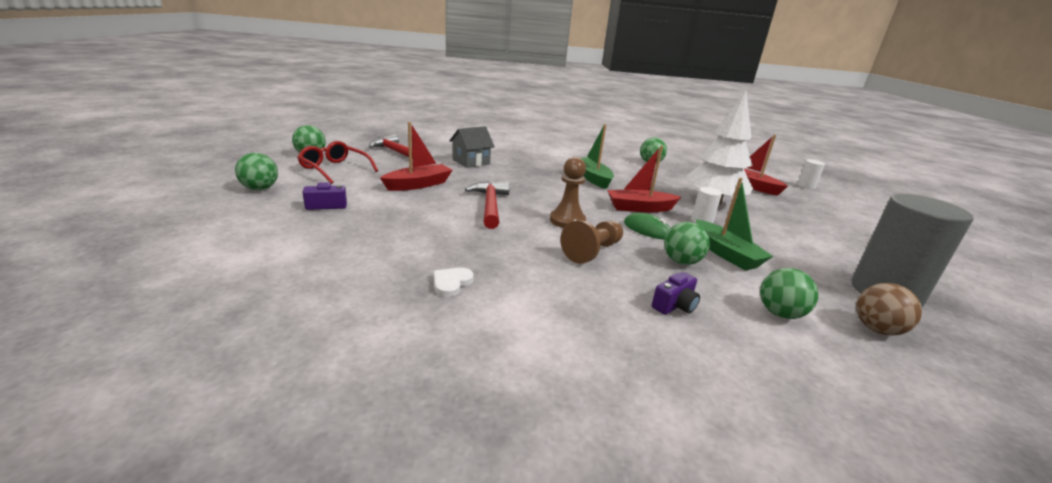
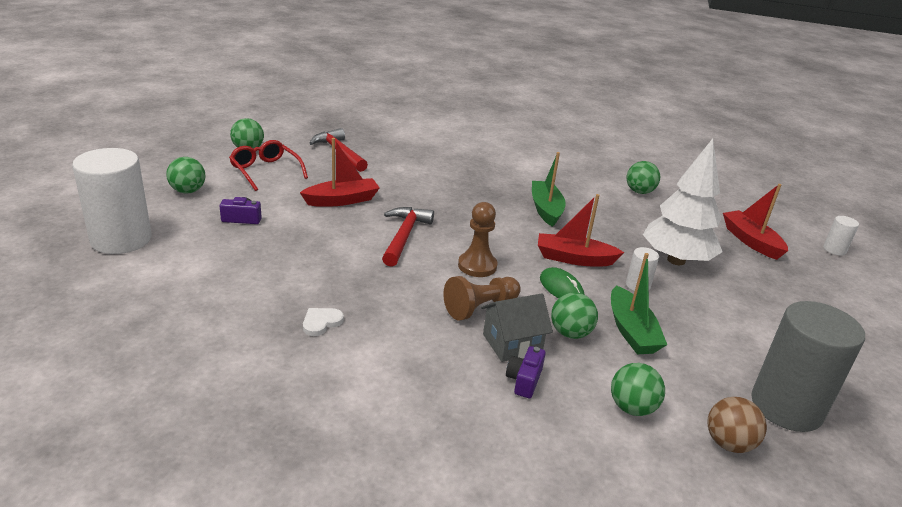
camera: 15 degrees right, 5 degrees up
(194, 234) = (121, 239): none -> white cylinder
(471, 162) = (414, 172): grey house -> grey house (512, 344)
(674, 305) = (524, 380): purple camera -> purple camera turned 135 degrees clockwise

